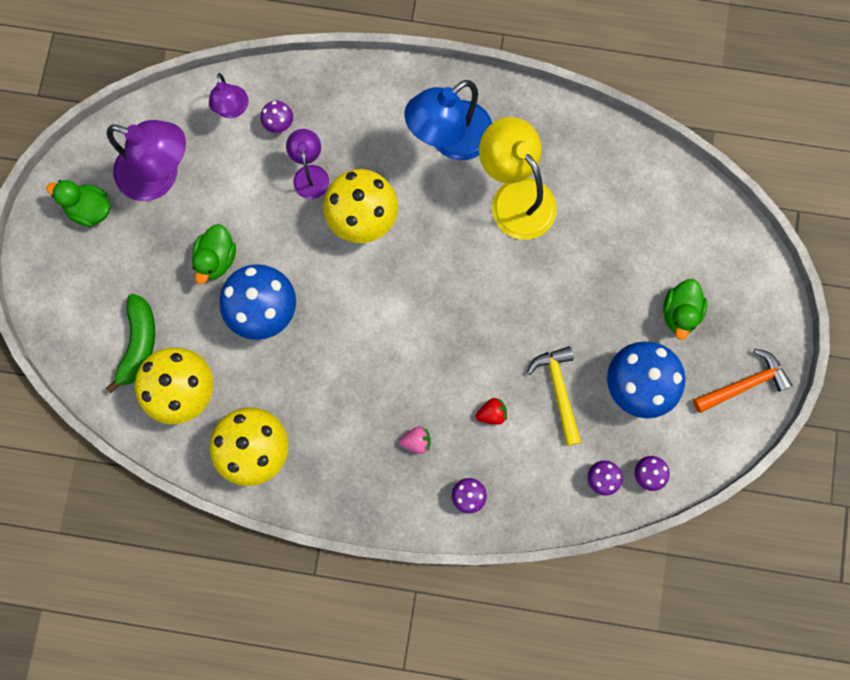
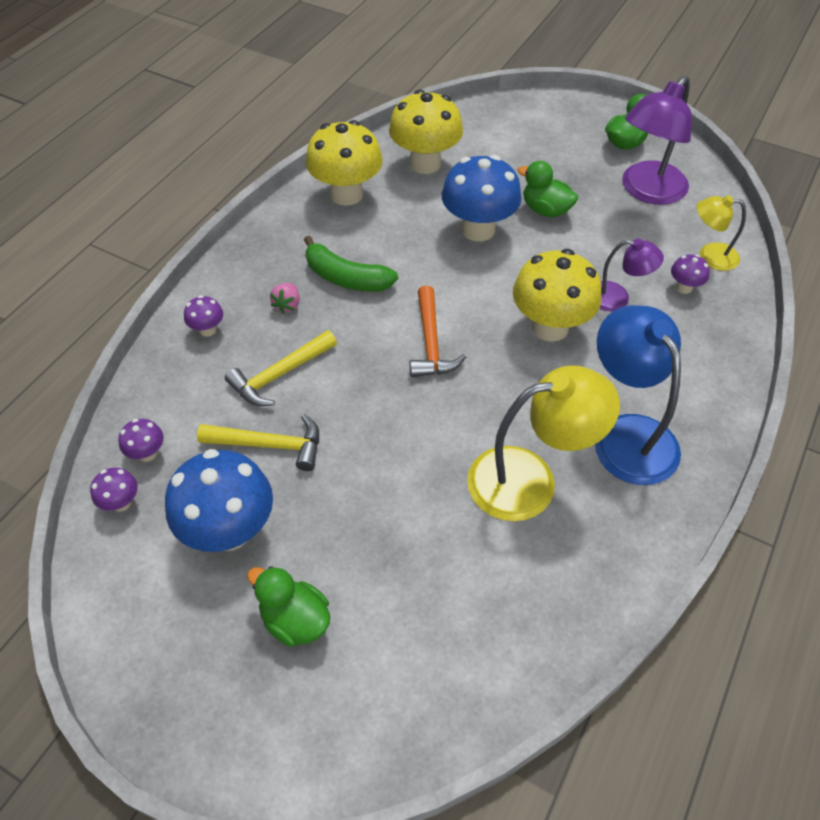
camera: 110 degrees right, 25 degrees down
(138, 344) = (482, 146): green banana -> green banana (346, 277)
(232, 109) = (710, 256): purple lamp -> yellow lamp
(492, 413) = (280, 375): red strawberry -> yellow hammer
(744, 384) = (158, 666): orange hammer -> orange hammer (431, 343)

